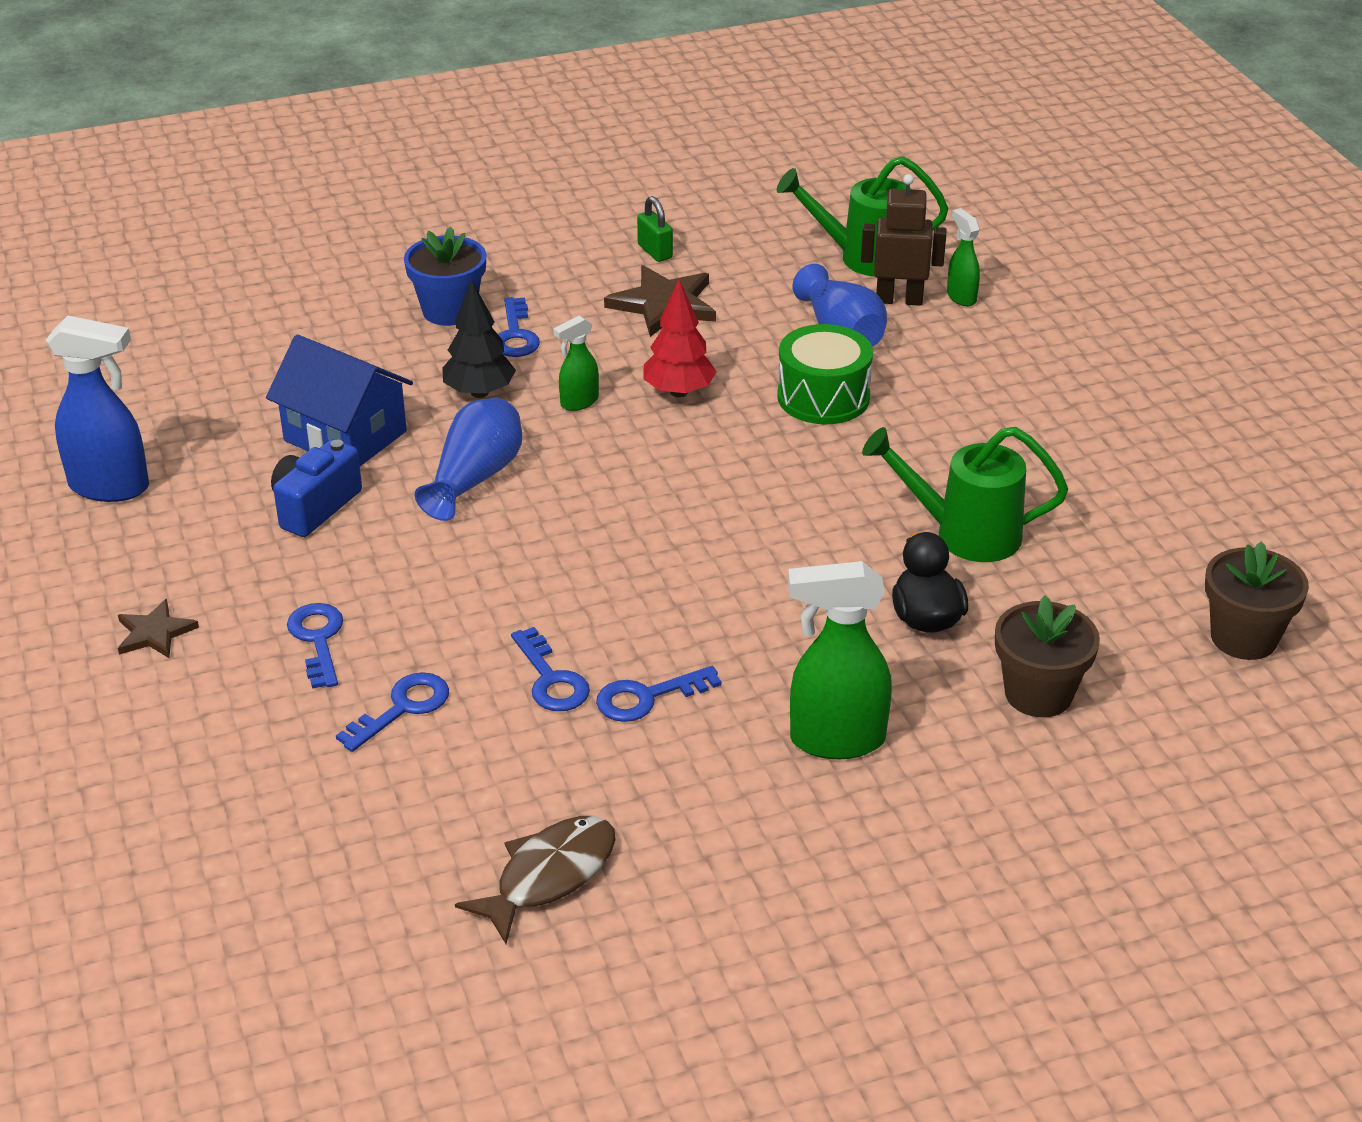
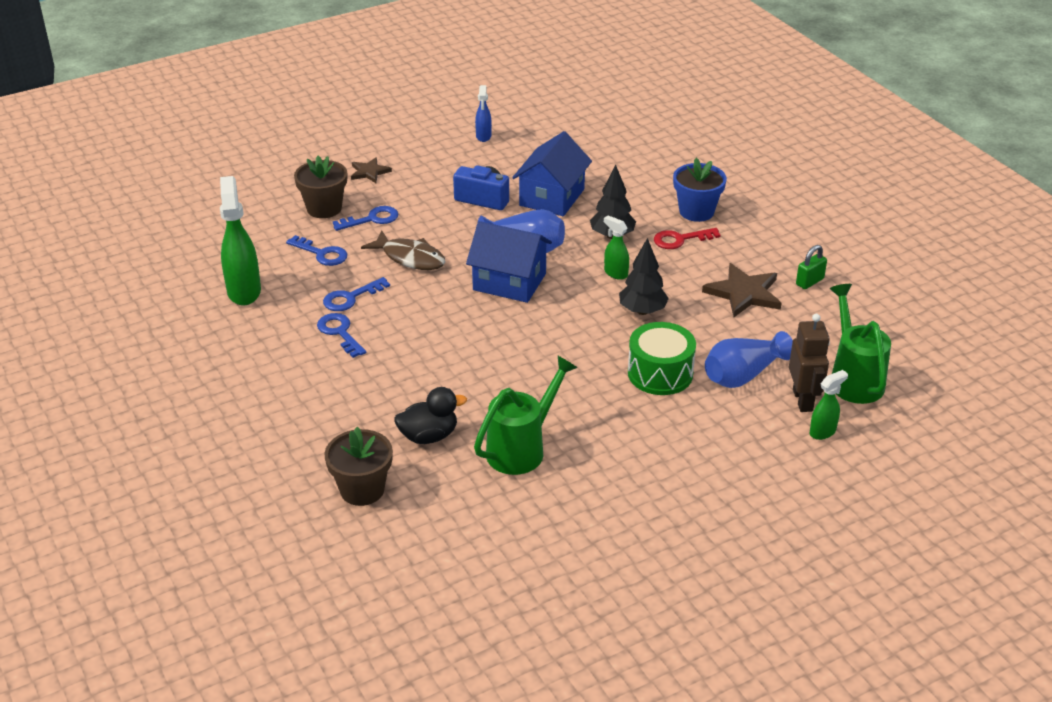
camera: 80 degrees right, 0 degrees up
(111, 487) = (483, 136): blue spray bottle -> blue spray bottle, size x0.53
(515, 335) = (680, 239): blue key -> red key
(549, 876) = (201, 317): brown fish -> brown fish (410, 258)
(565, 504) = (509, 282): none -> blue house
(678, 392) = (642, 311): red tree -> black tree
(835, 740) = (311, 406): green spray bottle -> green spray bottle (244, 291)
(965, 534) = (521, 449): green watering can -> green watering can turned 45 degrees clockwise
(1243, 638) = (435, 592): brown flower pot -> brown flower pot (324, 208)

